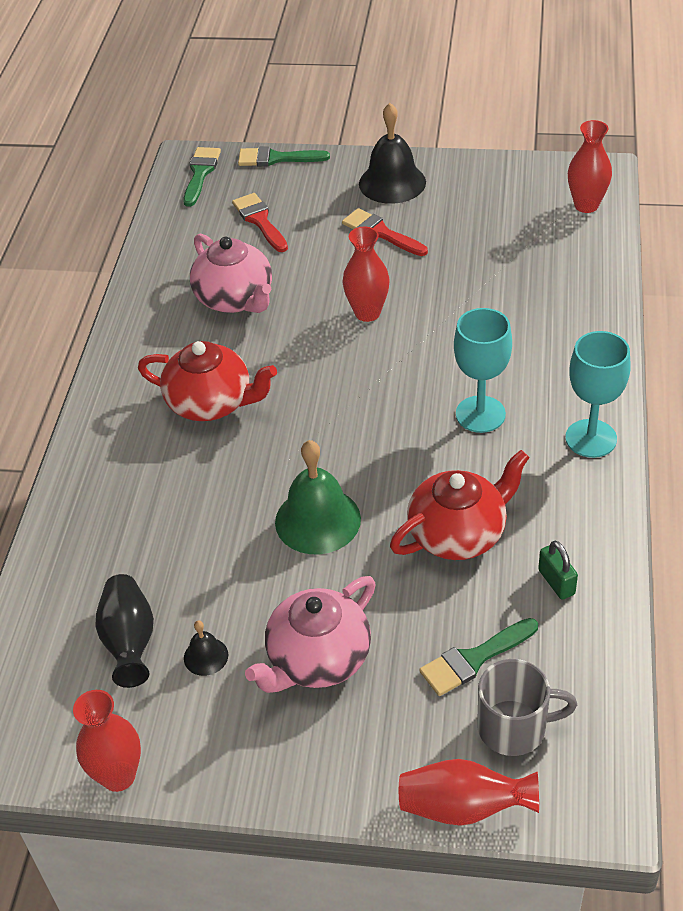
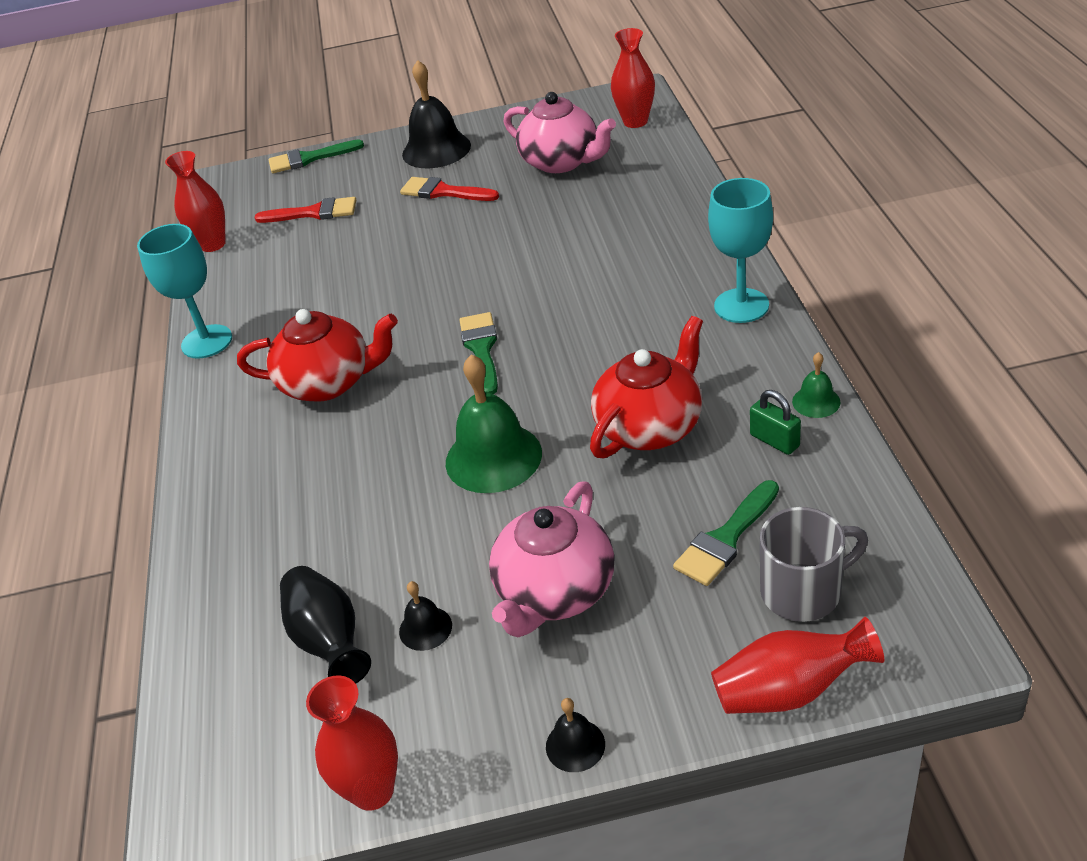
camera: 15 degrees left, 5 degrees down
(200, 173) = (234, 189): green brush -> green brush (481, 349)
(235, 299) = (316, 284): pink teapot -> pink teapot (562, 162)
(260, 221) = (314, 213): red brush -> red brush turned 135 degrees clockwise
(280, 793) = (575, 745): none -> black bell
(367, 313) = (461, 260): red vase -> red vase (213, 244)
(480, 414) = (619, 315): turquoise goblet -> turquoise goblet (207, 342)
(610, 556) = (816, 401): none -> green bell

